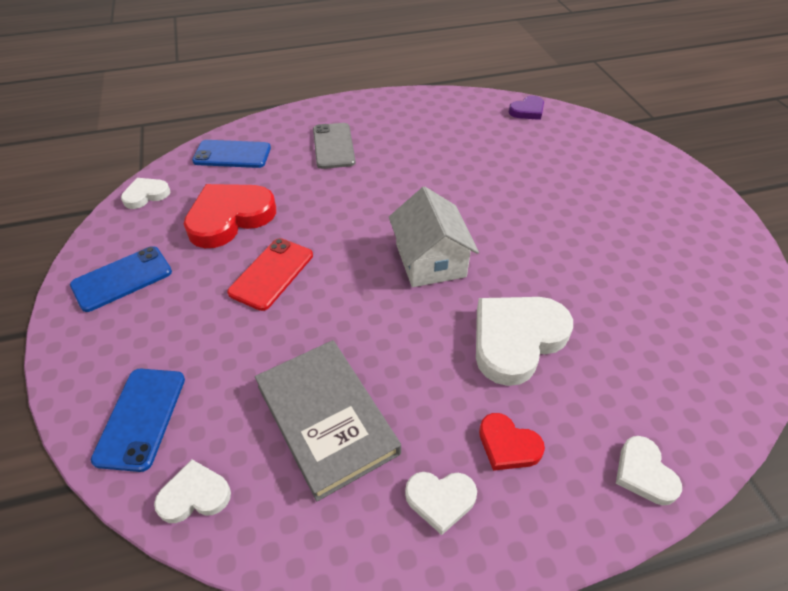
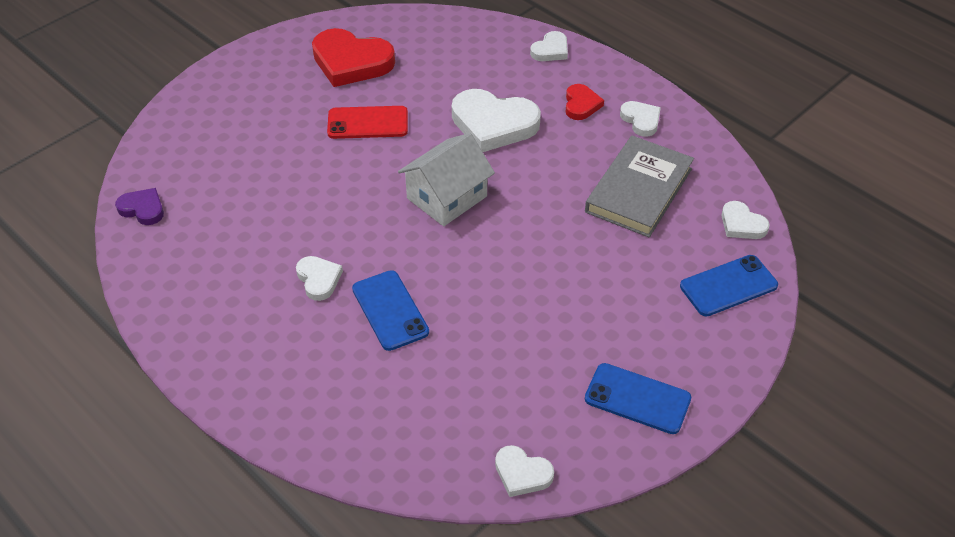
camera: 120 degrees left, 0 degrees up
(229, 218) = (499, 369): red heart -> red heart (351, 62)
(232, 154) = (395, 440): blue phone -> blue phone (390, 310)
(272, 274) = (543, 292): red phone -> red phone (368, 123)
(333, 146) = (317, 349): grey phone -> none
(395, 164) = (319, 279): none -> white heart

